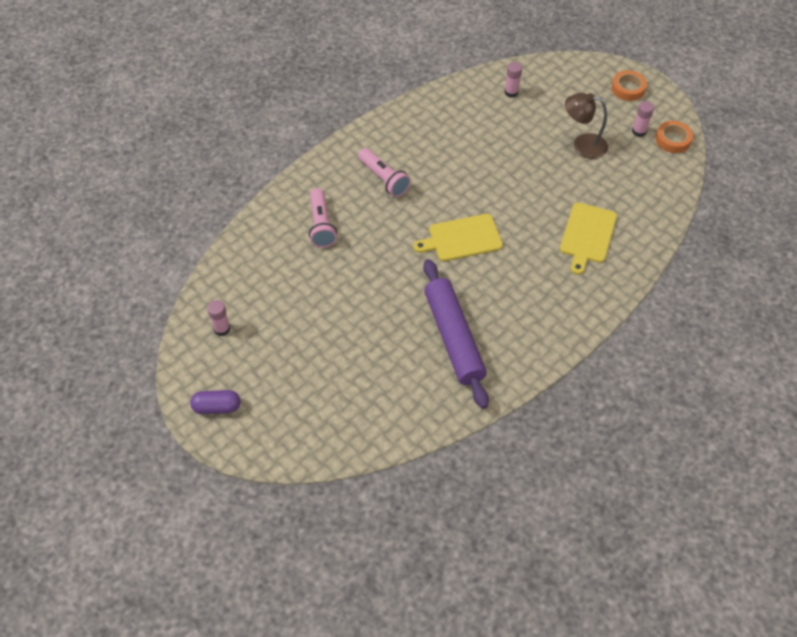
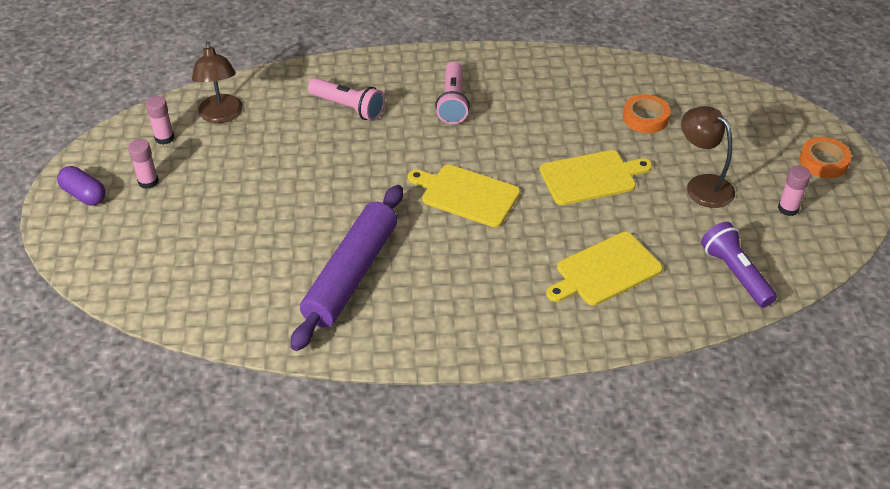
camera: 40 degrees right, 10 degrees down
(242, 286) = (221, 115): none -> brown lamp
(321, 225) = (348, 107): pink flashlight -> pink flashlight turned 90 degrees counterclockwise
(511, 92) = (677, 97): pink glue stick -> pink glue stick (148, 182)
(519, 179) = (591, 177): none -> yellow cutting board
(652, 191) = (735, 274): none -> purple flashlight
(673, 140) = (822, 239): orange tape -> orange tape (645, 118)

